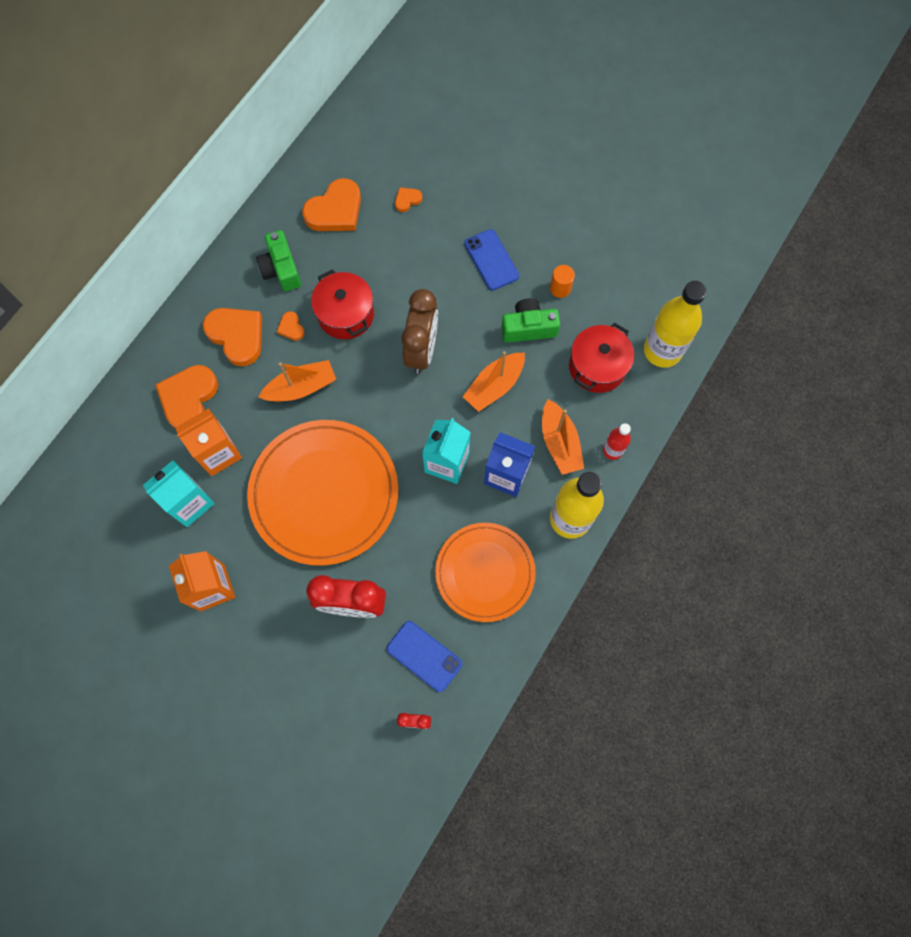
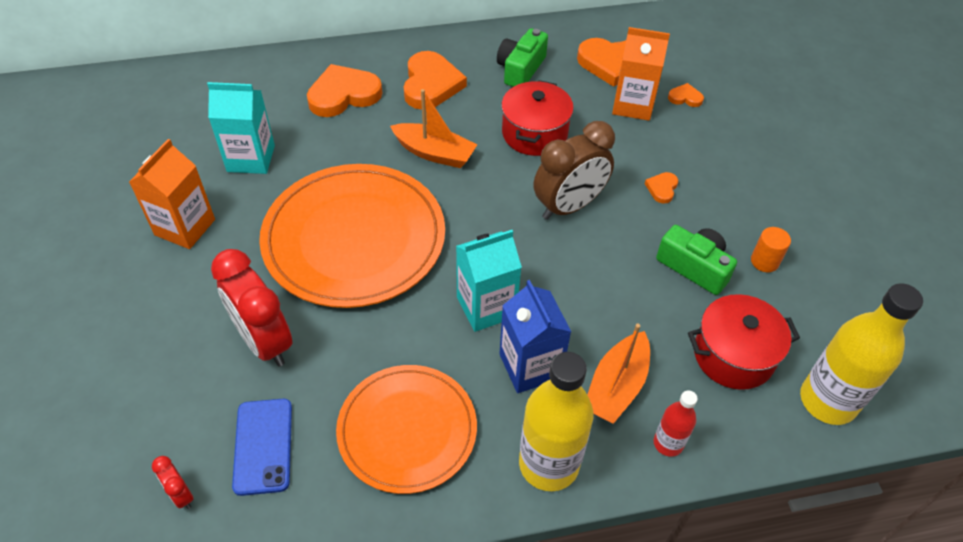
camera: 45 degrees right, 20 degrees down
(218, 453) = (315, 144): orange carton -> orange carton (633, 105)
(291, 327) = (479, 109): orange heart -> orange heart (662, 188)
(491, 260) = (716, 190): blue phone -> none
(494, 386) = (605, 285): orange boat -> none

